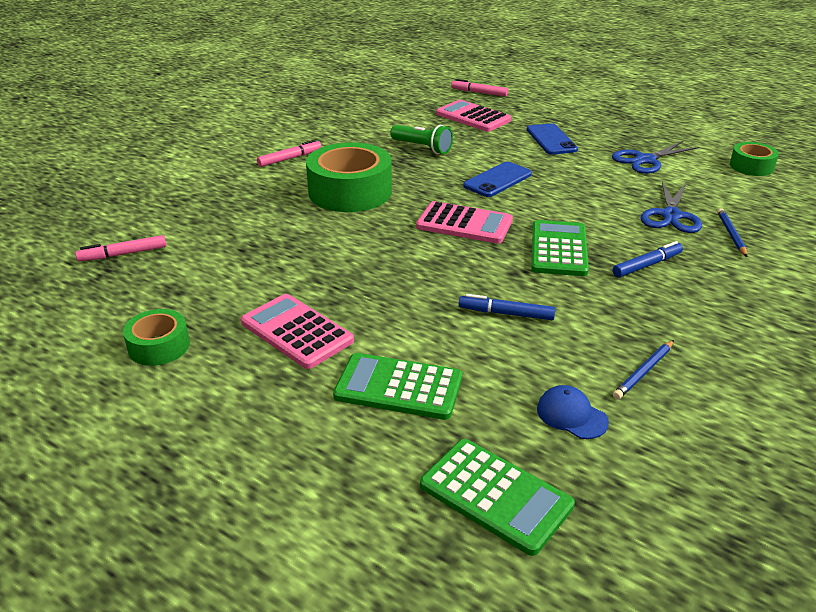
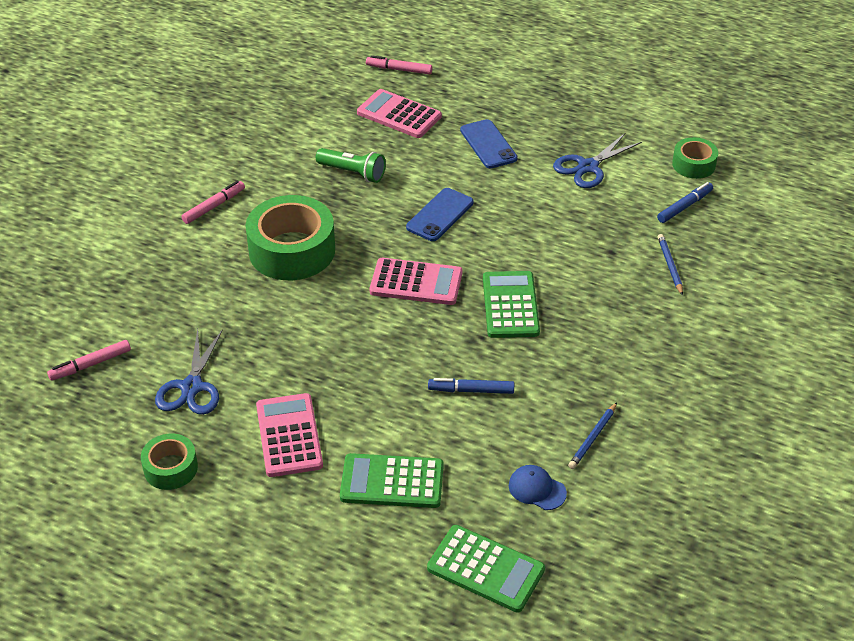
camera: 10 degrees left, 10 degrees up
(296, 332) = (289, 435): pink calculator -> pink calculator turned 45 degrees clockwise
(647, 265) = (592, 315): blue marker -> blue marker (684, 206)
(671, 215) = (614, 247): blue scissors -> blue scissors (192, 387)

